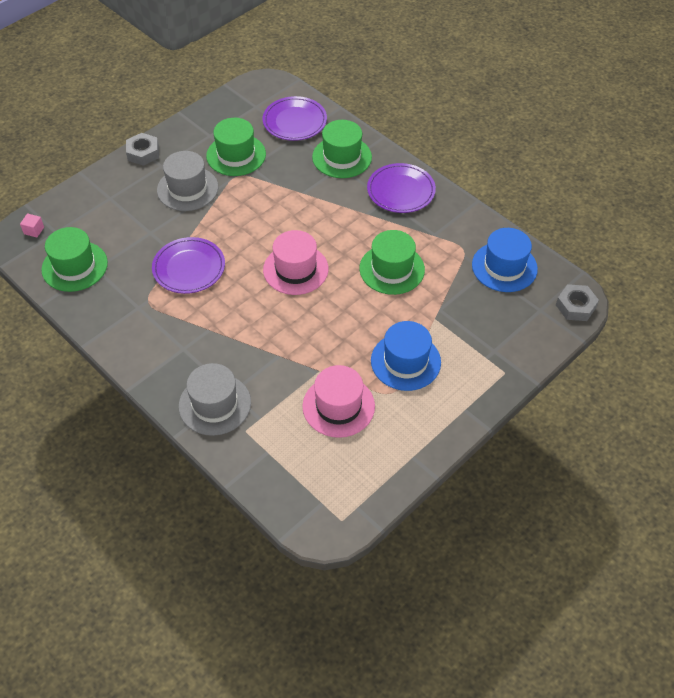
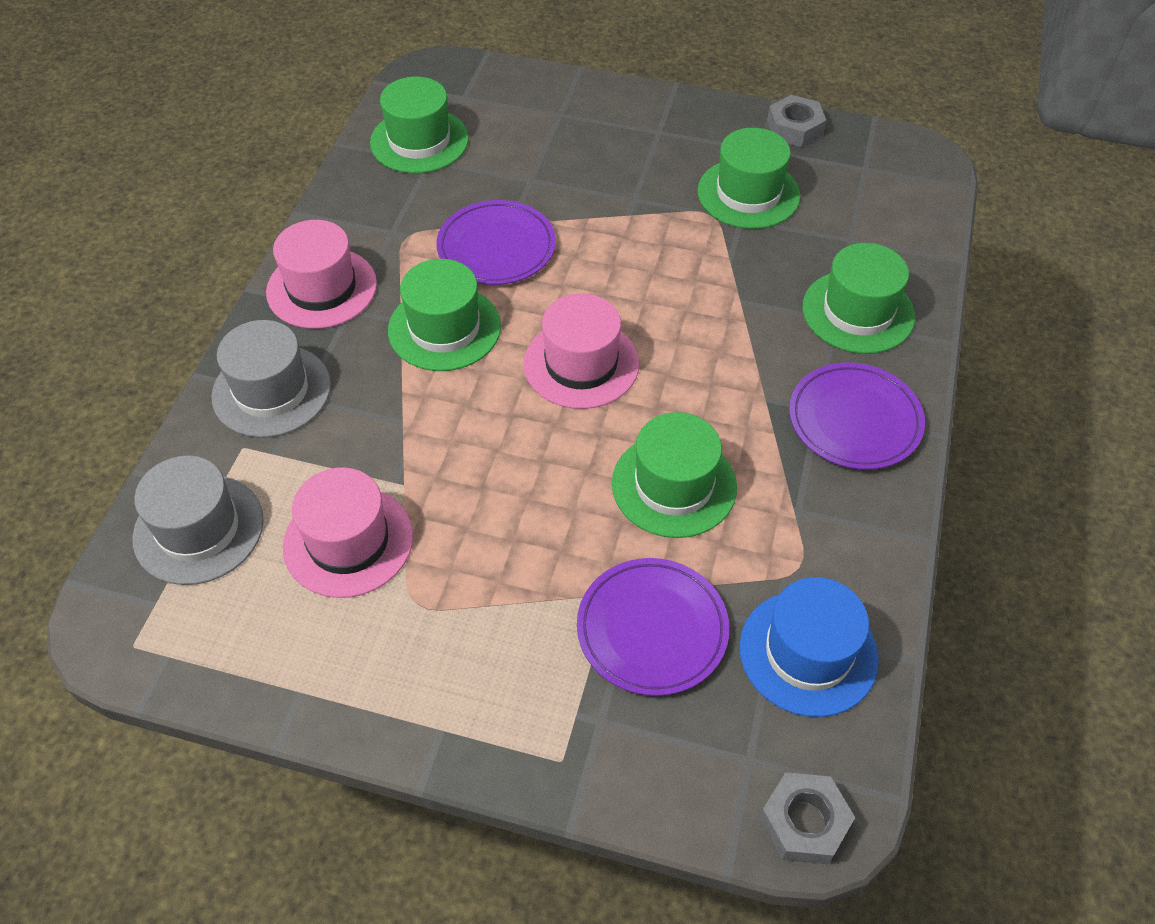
camera: 60 degrees right, 0 degrees up
(34, 230) = (451, 78): pink cube -> none
(143, 153) = (666, 104): grey nut -> grey nut (794, 128)
(156, 355) = (321, 288): none -> pink hat
(187, 189) = (639, 176): grey hat -> grey hat (198, 529)
(229, 313) = (444, 328): none -> green hat
(294, 121) = (878, 223): purple plate -> purple plate (652, 629)
(405, 361) = (491, 593): blue hat -> none

